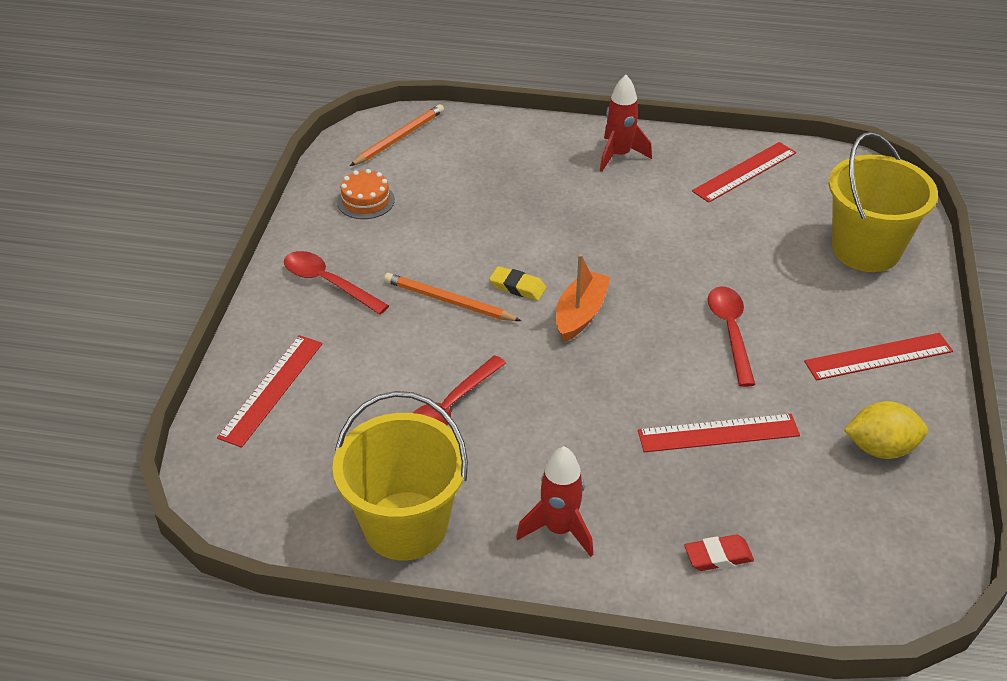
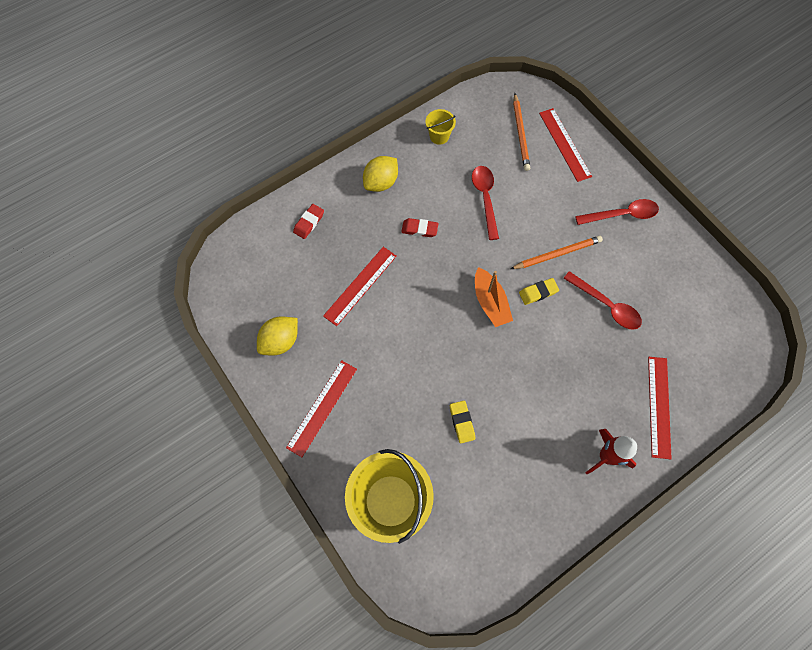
camera: 135 degrees right, 25 degrees up
(365, 201) = (681, 281): orange cake -> none
(399, 138) = (735, 347): orange pencil -> orange pencil (520, 134)
(405, 525) = (439, 136): yellow bucket -> yellow bucket, size x0.45
(559, 529) = (381, 182): red rocket -> yellow lemon
(574, 436) = (419, 229): none -> red eraser
(729, 253) = (462, 422): none -> yellow eraser
(730, 332) = (408, 357): red spoon -> red spoon (606, 305)
(744, 172) = (521, 515): red ruler -> red ruler (659, 406)

